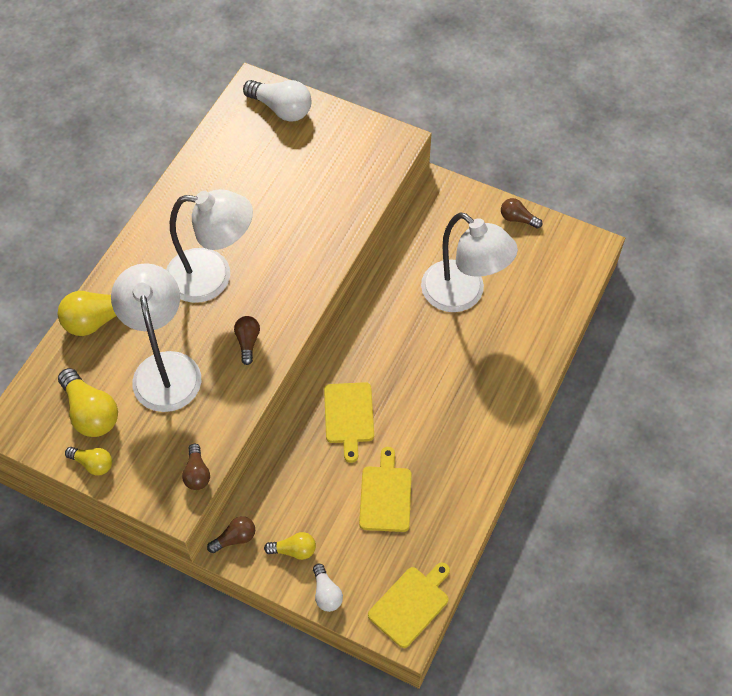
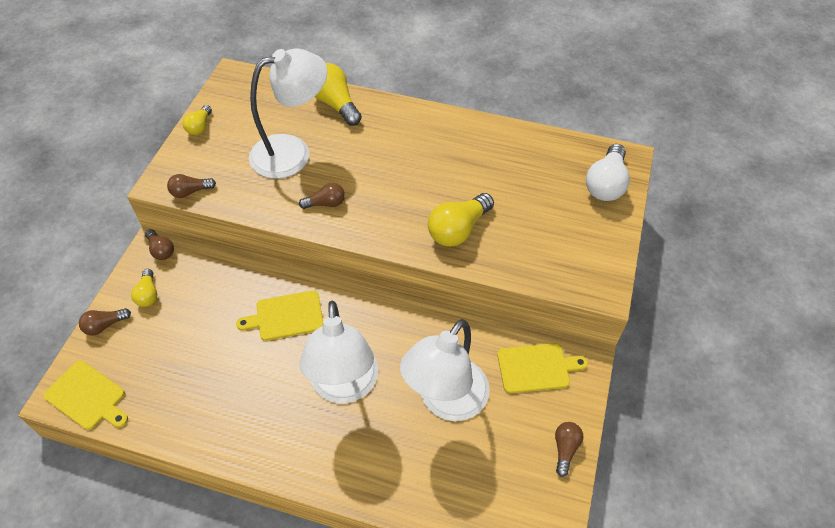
camera: 80 degrees right, 5 degrees down
(91, 413) = (246, 116): yellow light bulb -> yellow light bulb (458, 229)
(213, 276) = (393, 167): white lamp -> white lamp (344, 387)
(326, 593) = (105, 325): white light bulb -> brown light bulb
(385, 495) = (202, 359): yellow cutting board -> yellow cutting board (536, 368)

